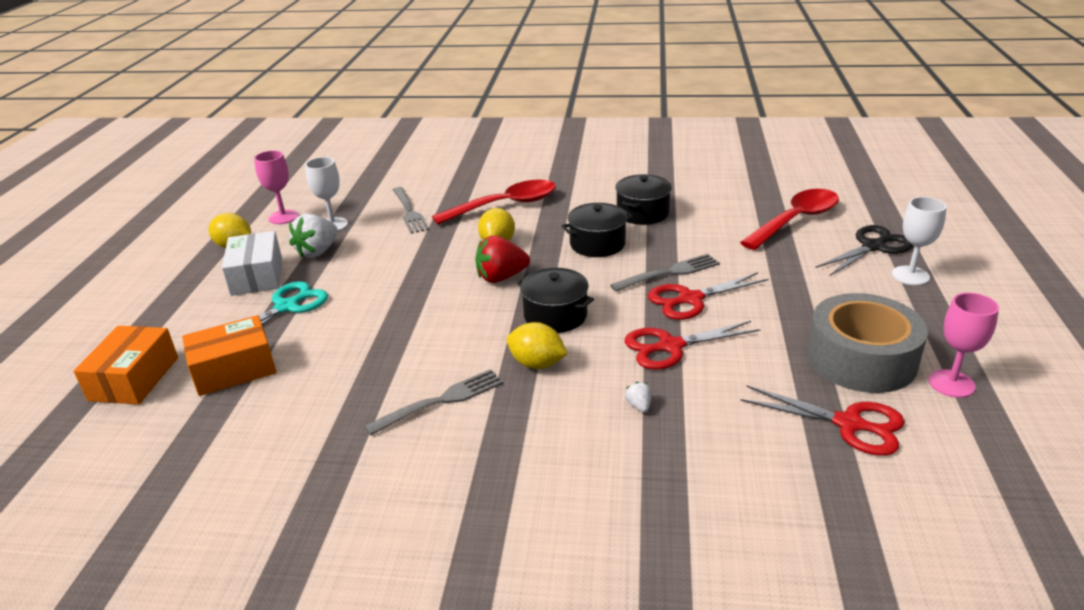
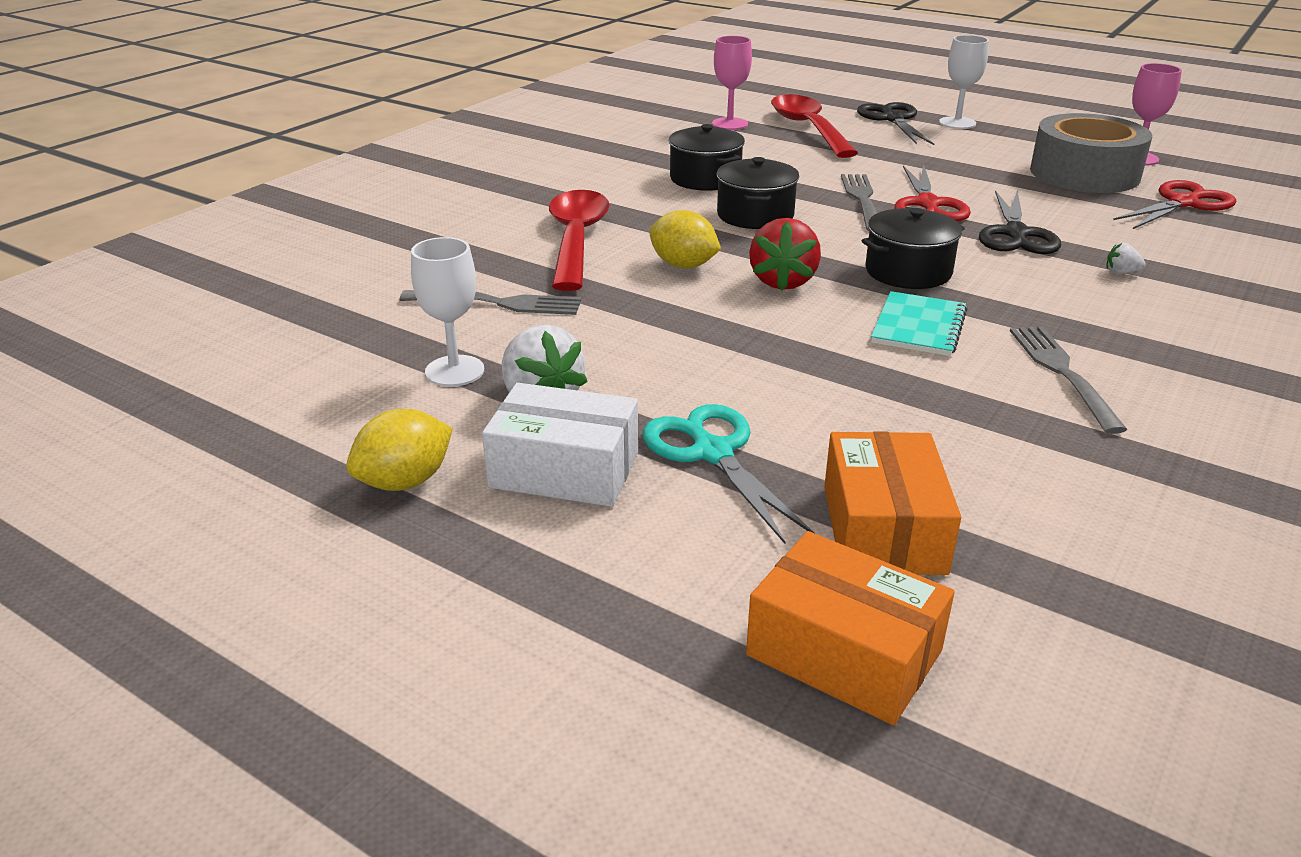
camera: 65 degrees left, 0 degrees up
(283, 217) = (348, 413): pink goblet -> pink goblet (730, 124)
(472, 336) = (918, 326): none -> turquoise notebook
(537, 364) = (1010, 303): yellow lemon -> none
(670, 346) = (1016, 234): red scissors -> black scissors

